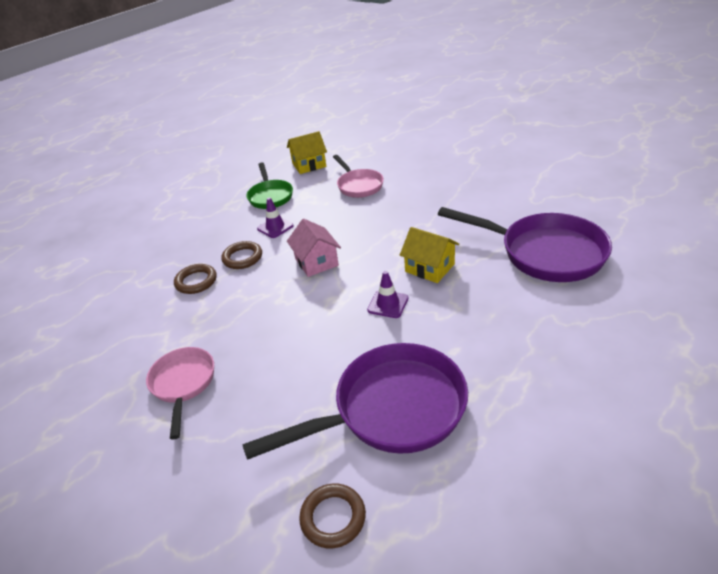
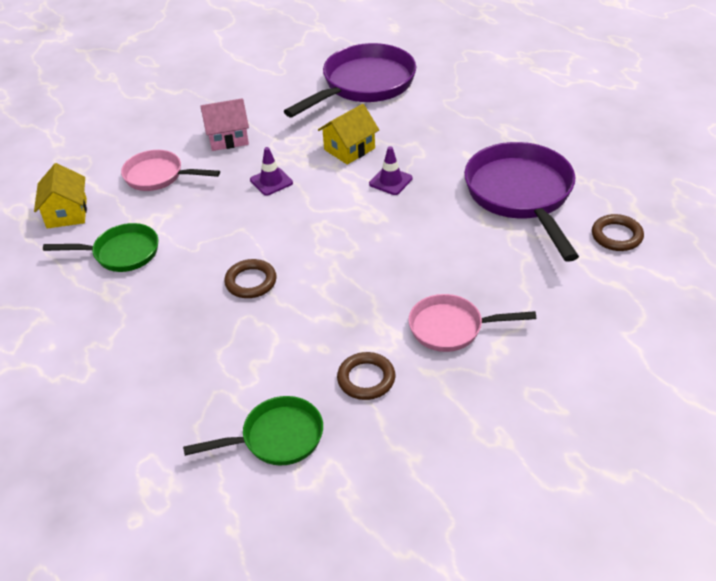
camera: 80 degrees left, 5 degrees up
(85, 309) = (276, 438): none -> green pan
(196, 281) = (276, 324): brown ring -> brown ring (366, 379)
(275, 227) = (202, 251): purple traffic cone -> purple traffic cone (271, 181)
(316, 262) = (295, 222): pink house -> pink house (228, 138)
(358, 185) = (158, 176): pink pan -> pink pan turned 150 degrees counterclockwise

